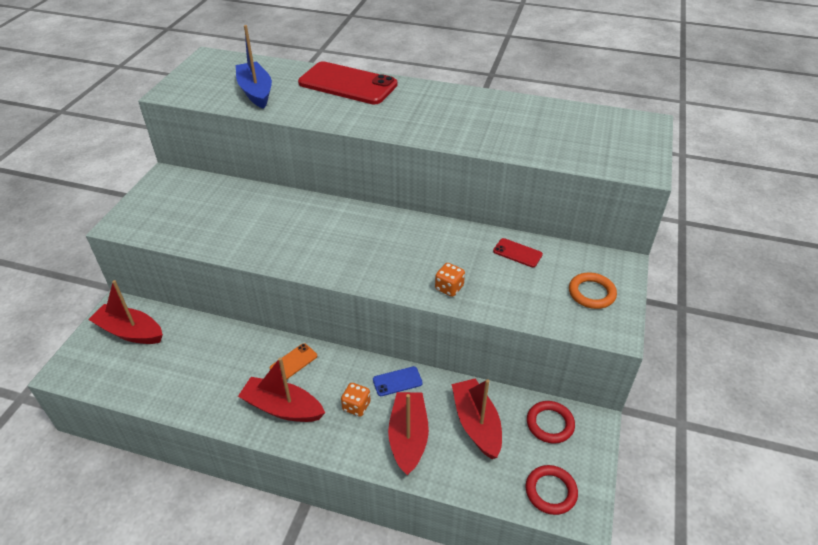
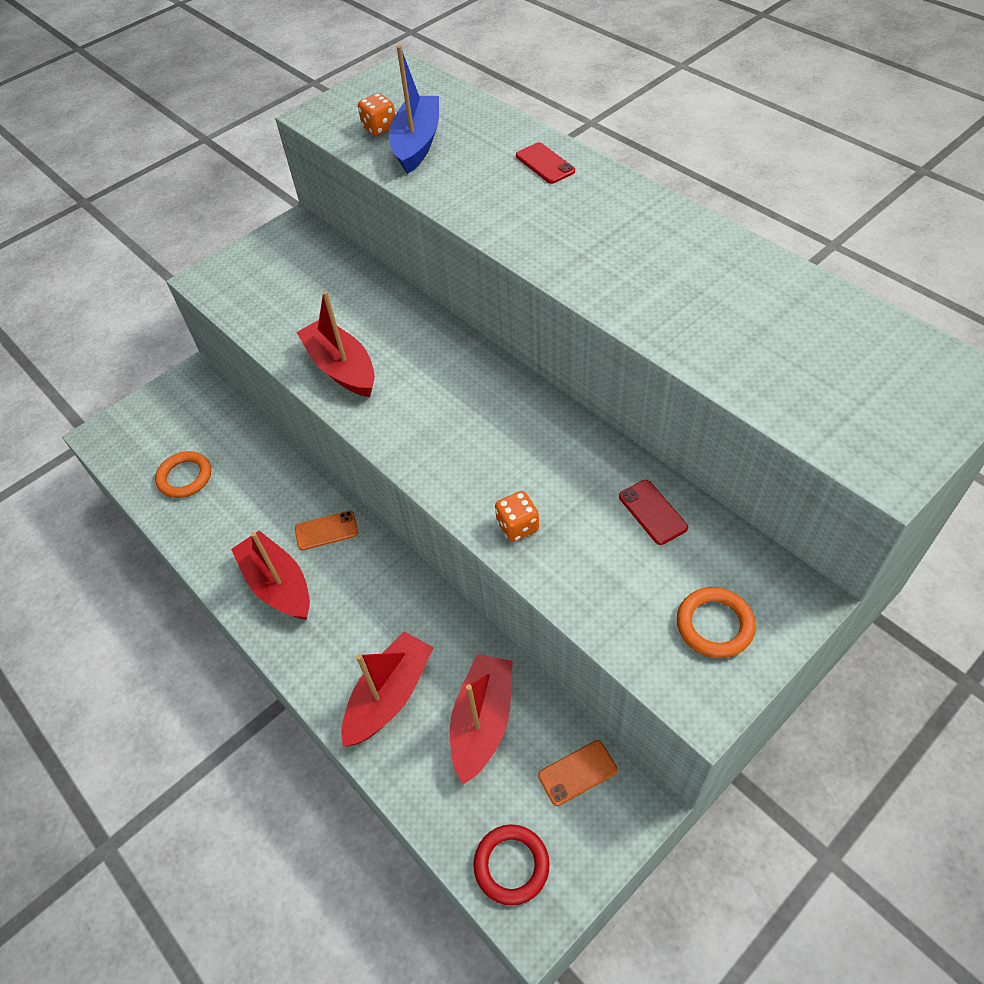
camera: 35 degrees right, 10 degrees up
(130, 332) = (186, 414): red boat -> red boat (341, 368)
(159, 371) = (185, 477): none -> orange ring
(347, 84) = (545, 163): red phone -> red phone, size x0.44
(356, 406) = (358, 623): orange dice -> orange dice (379, 128)
(397, 381) = (426, 614): blue phone -> none
(550, 424) = (577, 773): red ring -> orange phone

